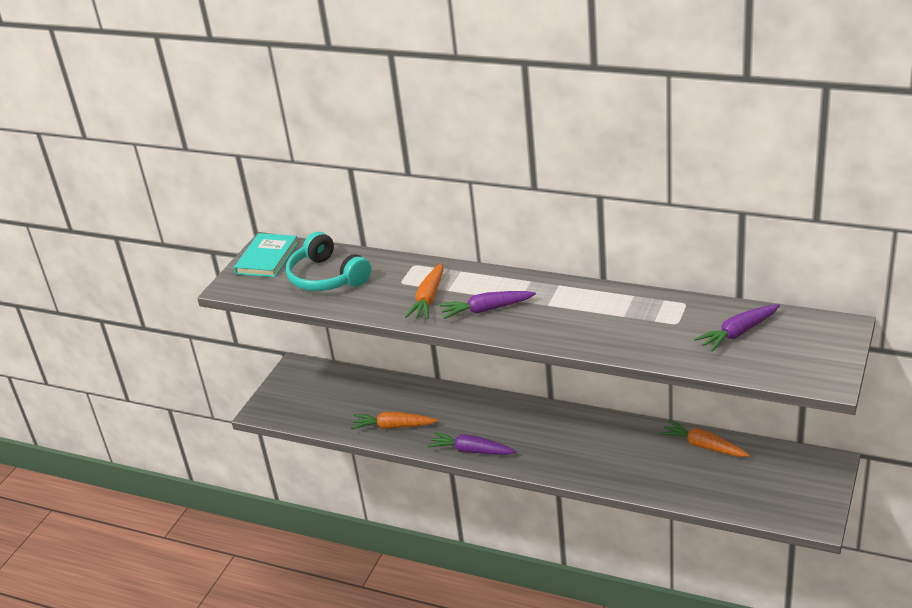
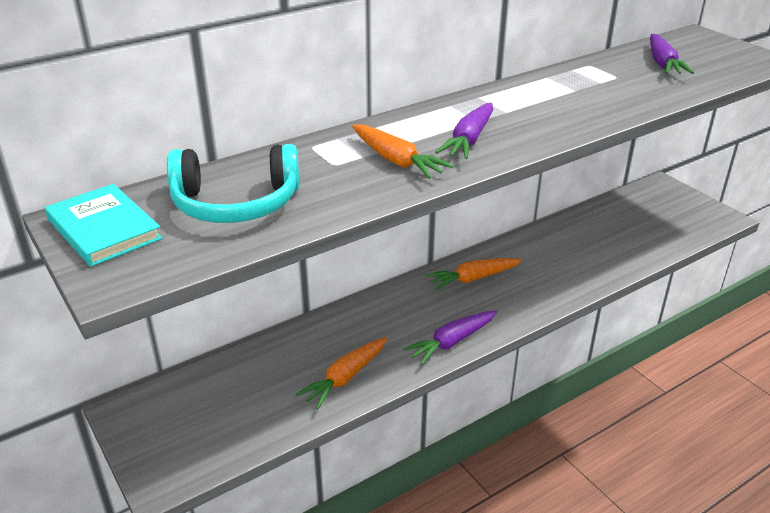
camera: 60 degrees left, 0 degrees up
(704, 446) = (586, 221): orange carrot -> orange carrot (473, 278)

